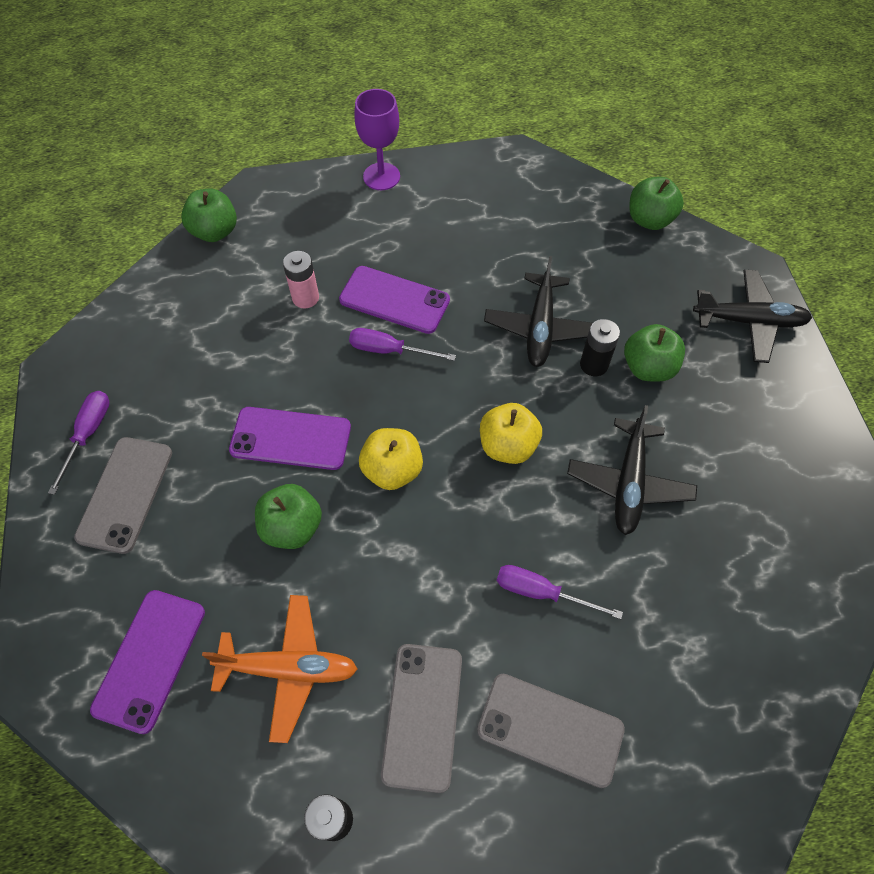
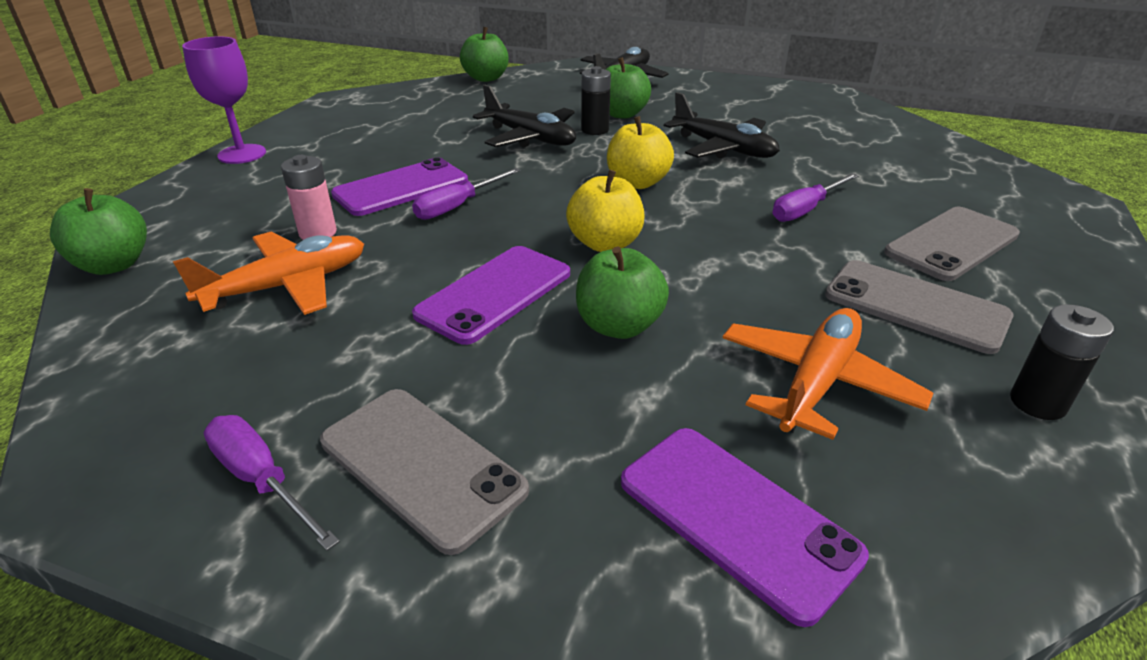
camera: 60 degrees left, 25 degrees down
(240, 327) = (288, 286): none -> orange plane

